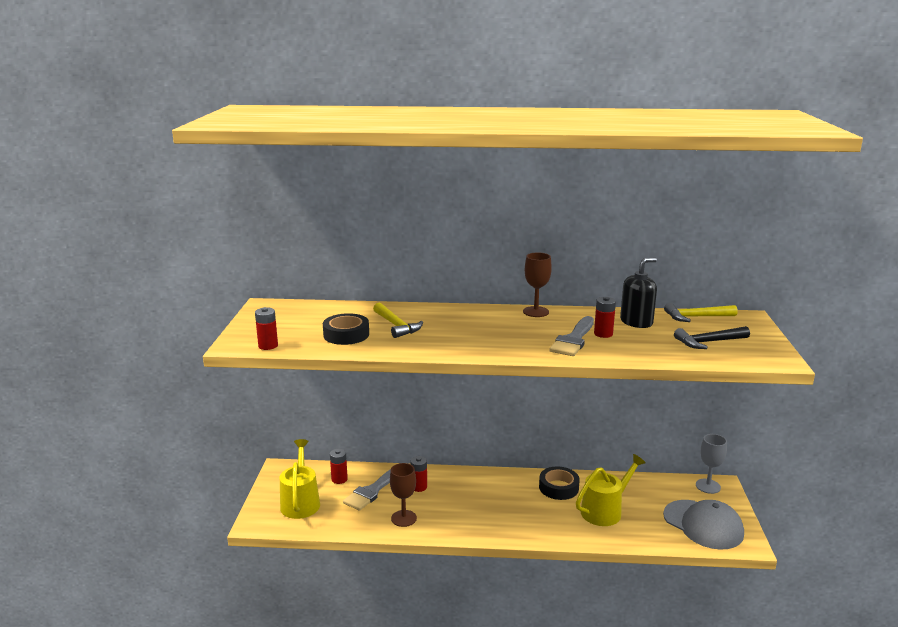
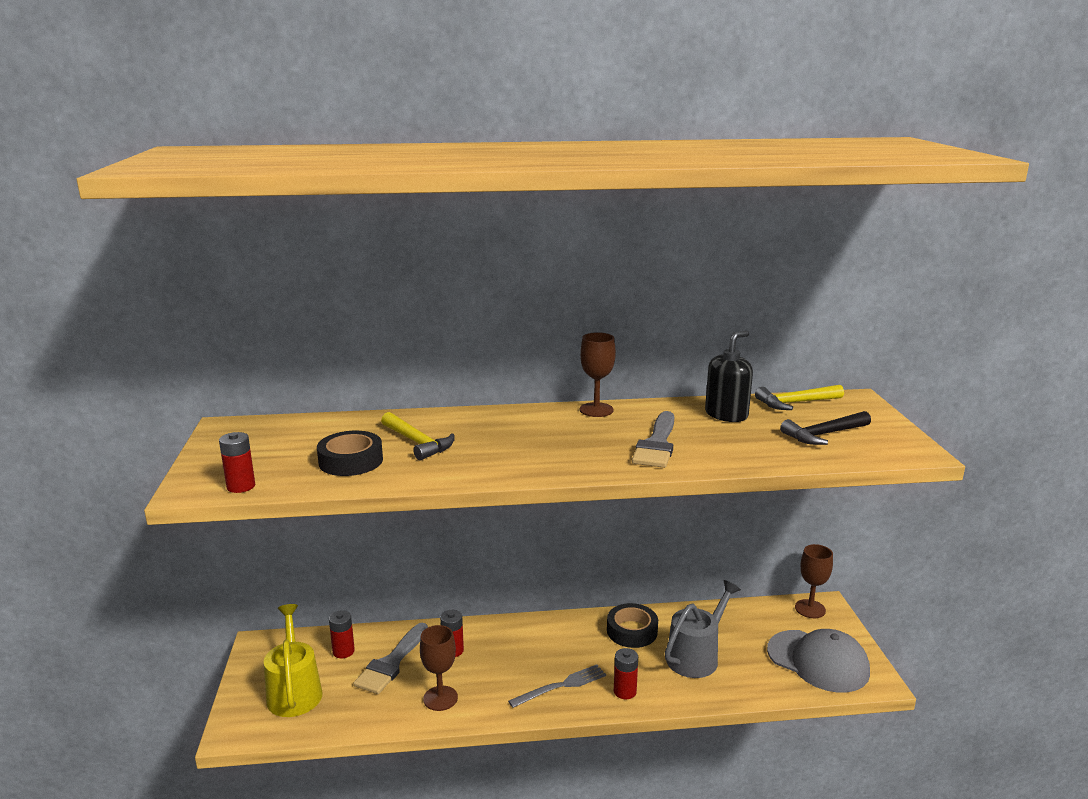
camera: 10 degrees left, 0 degrees up
(495, 520) = (561, 686): none -> grey fork
(603, 334) = (691, 433): red battery -> red battery (625, 691)
(605, 511) = (696, 656): yellow watering can -> grey watering can
(708, 486) = (810, 609): grey goblet -> brown goblet

